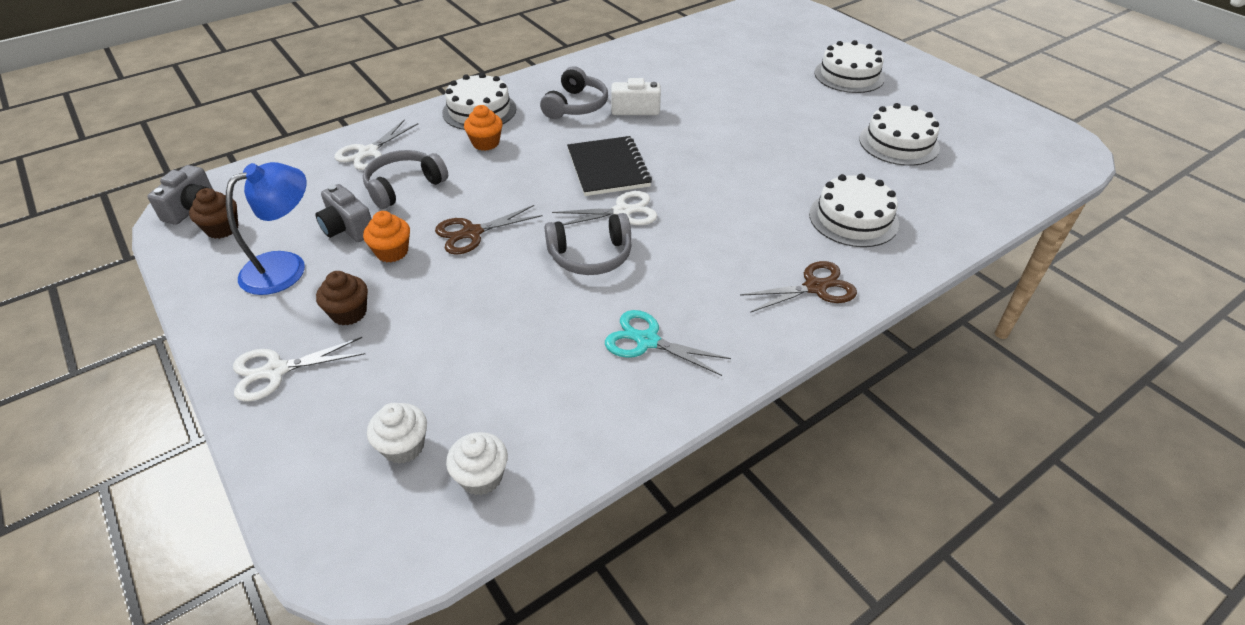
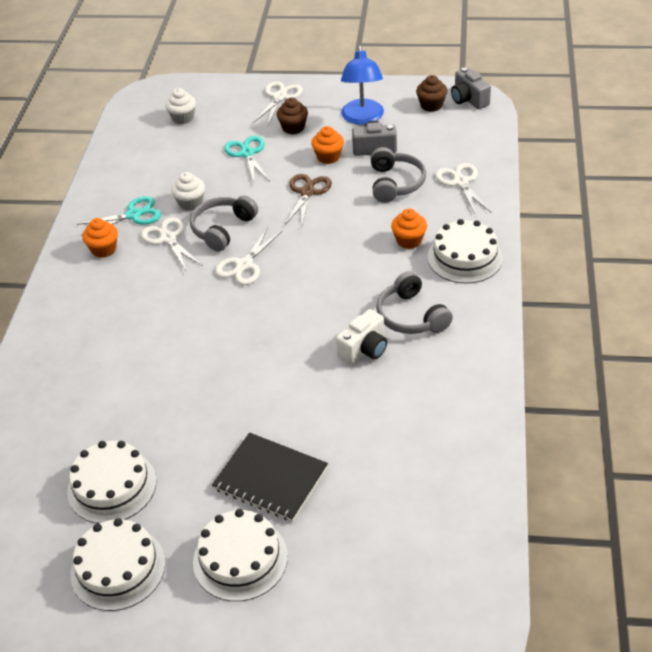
camera: 135 degrees right, 0 degrees up
(439, 320) = (247, 153): none -> turquoise scissors
(481, 477) = (137, 132): white cupcake -> white cupcake (190, 203)
(608, 168) = (300, 285): black notebook -> black notebook (270, 478)
(649, 285) = (168, 238): none -> white scissors
(723, 323) = (104, 249): none -> orange cupcake
(815, 287) = (70, 305): brown scissors -> none
(853, 218) = (87, 373): white cake -> white cake (118, 568)

